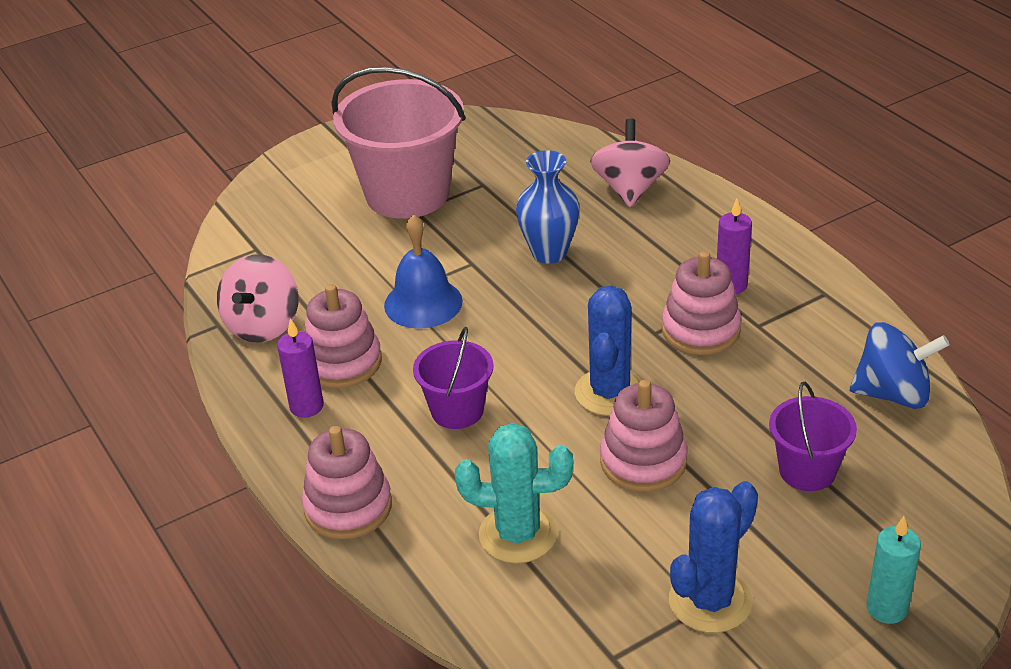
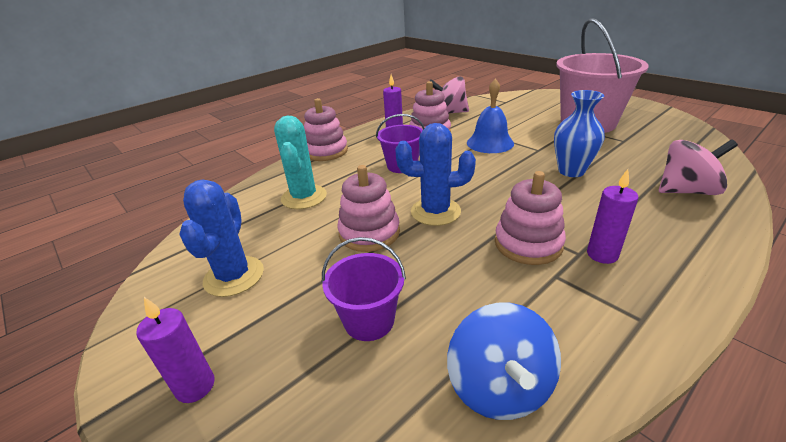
camera: 80 degrees right, 5 degrees down
(710, 601) = (234, 276): blue cactus -> blue cactus turned 60 degrees clockwise
(887, 608) = (195, 386): turquoise candle -> purple candle

